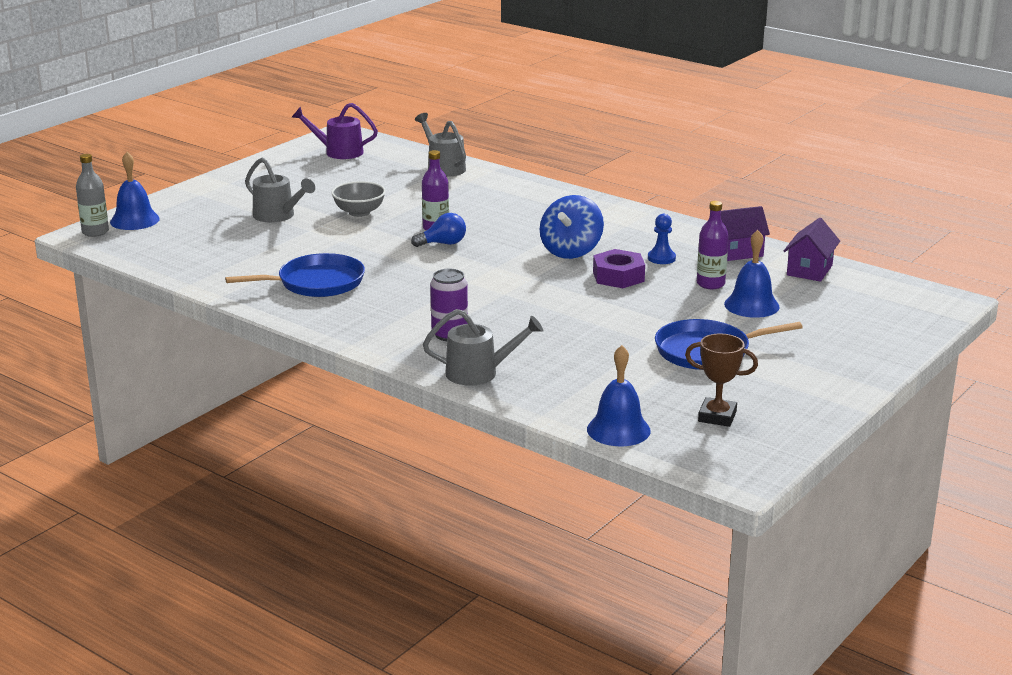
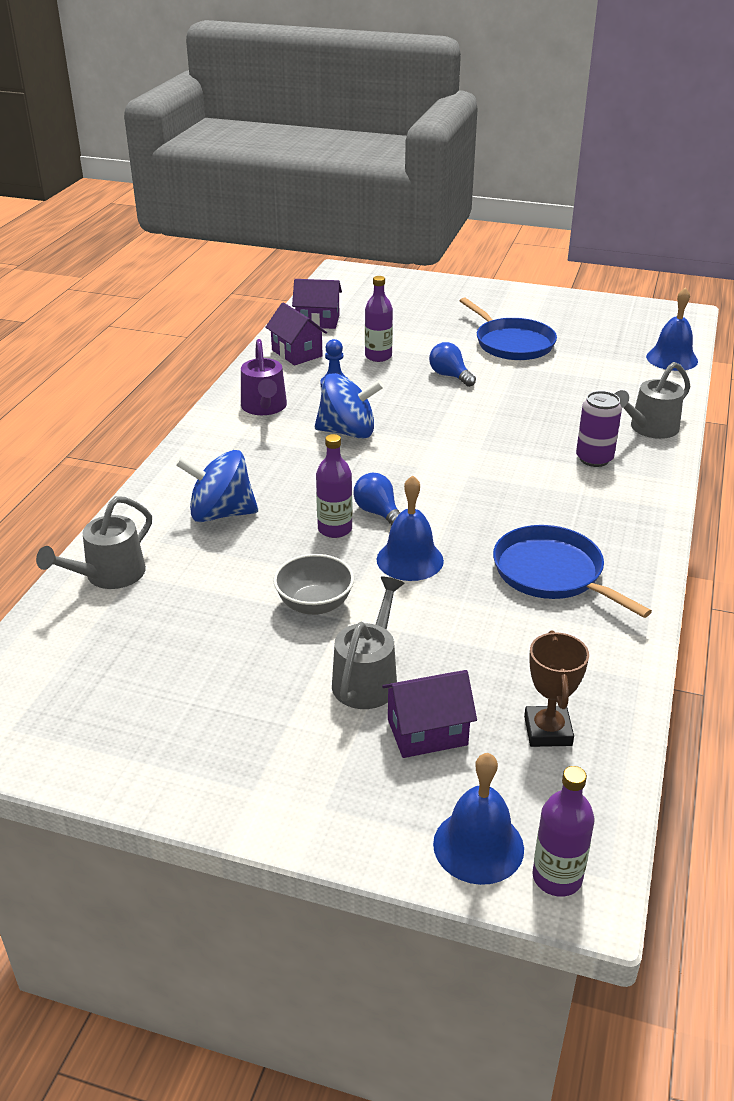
camera: 110 degrees left, 10 degrees up
(95, 232) = (557, 877): grey bottle -> purple bottle
(219, 222) = (427, 732): none -> purple house
(338, 152) = (60, 704): purple watering can -> purple watering can (264, 407)
(479, 373) = (649, 429): grey watering can -> grey watering can turned 105 degrees counterclockwise
(486, 199) = (221, 514): none -> blue spinning top
(618, 276) = (393, 398): purple nut -> none
(648, 307) = (450, 376): none -> blue light bulb
(717, 416) = (612, 329): brown trophy -> brown trophy (547, 731)
(751, 305) = (409, 336): blue bell -> blue bell (410, 560)

